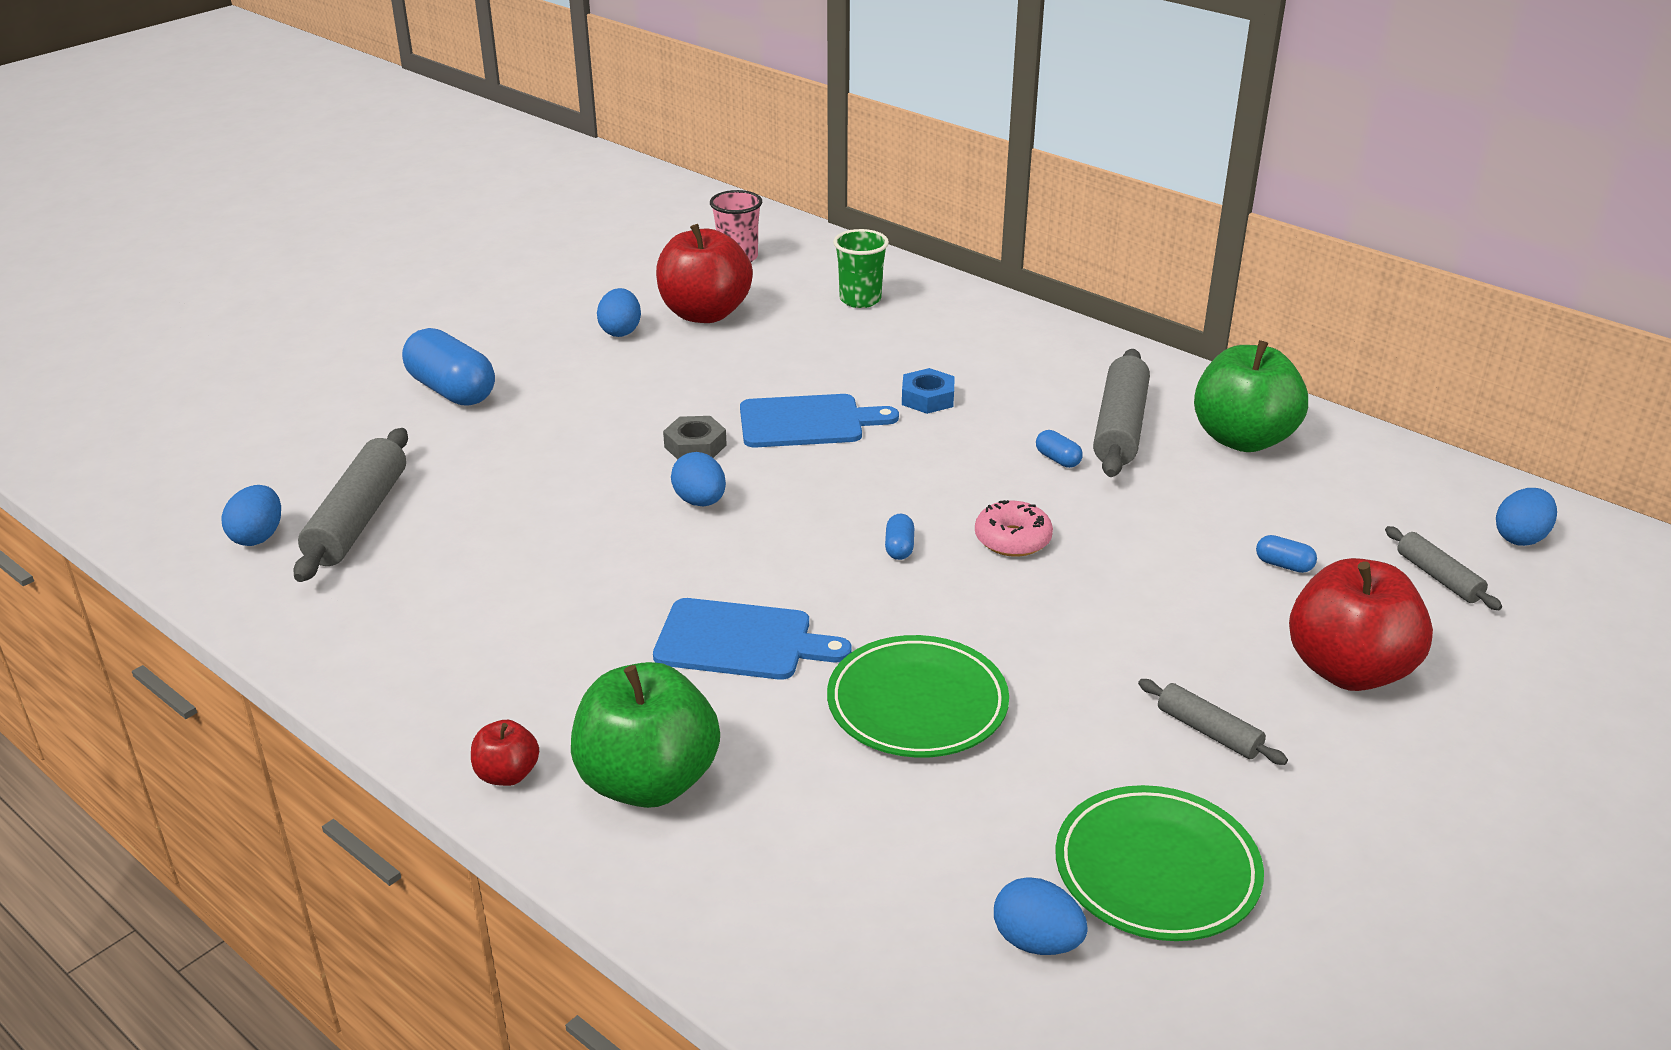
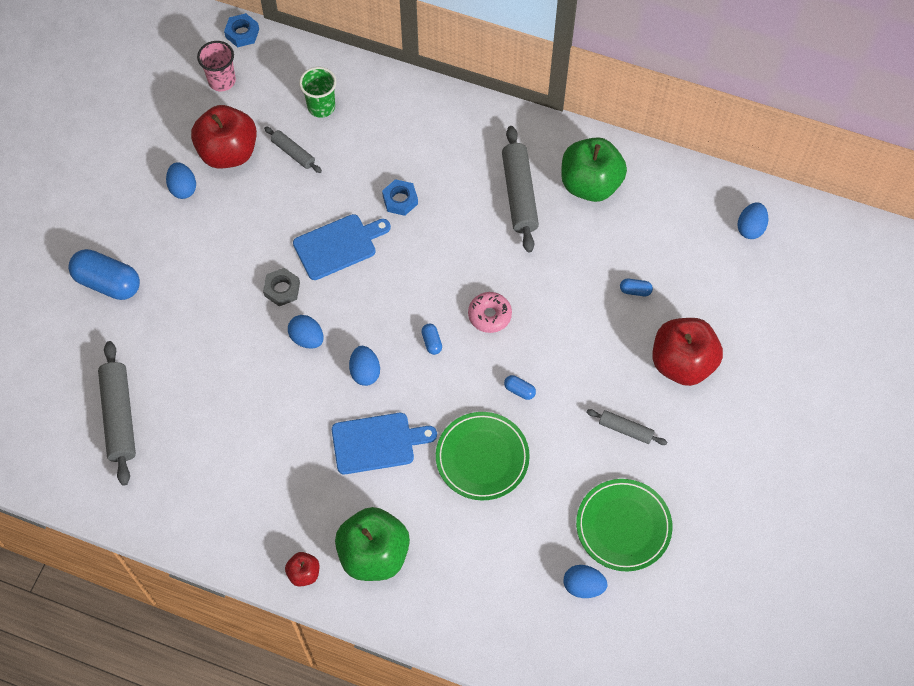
camera: 20 degrees left, 30 degrees up
(258, 536) = (70, 450): blue egg -> blue egg (365, 372)
(791, 228) = (242, 33): none -> blue nut
(1057, 459) = (493, 236): blue capsule -> blue capsule (519, 390)
(1438, 577) = (714, 275): grey rolling pin -> grey rolling pin (293, 153)

